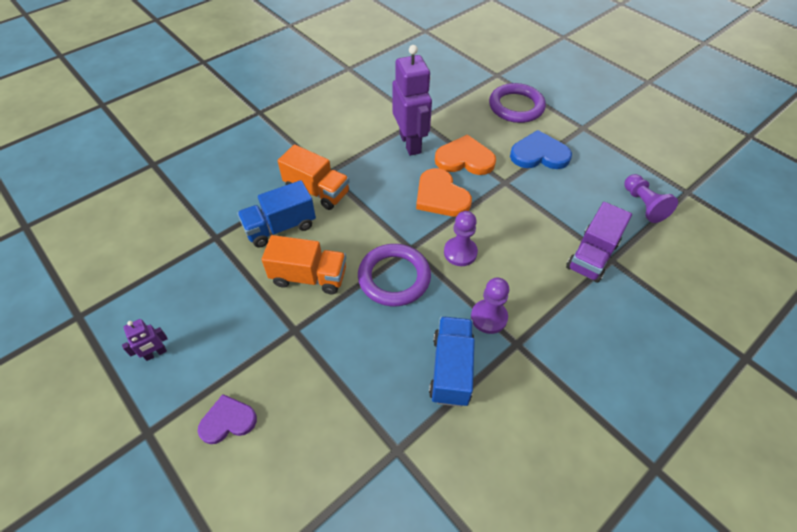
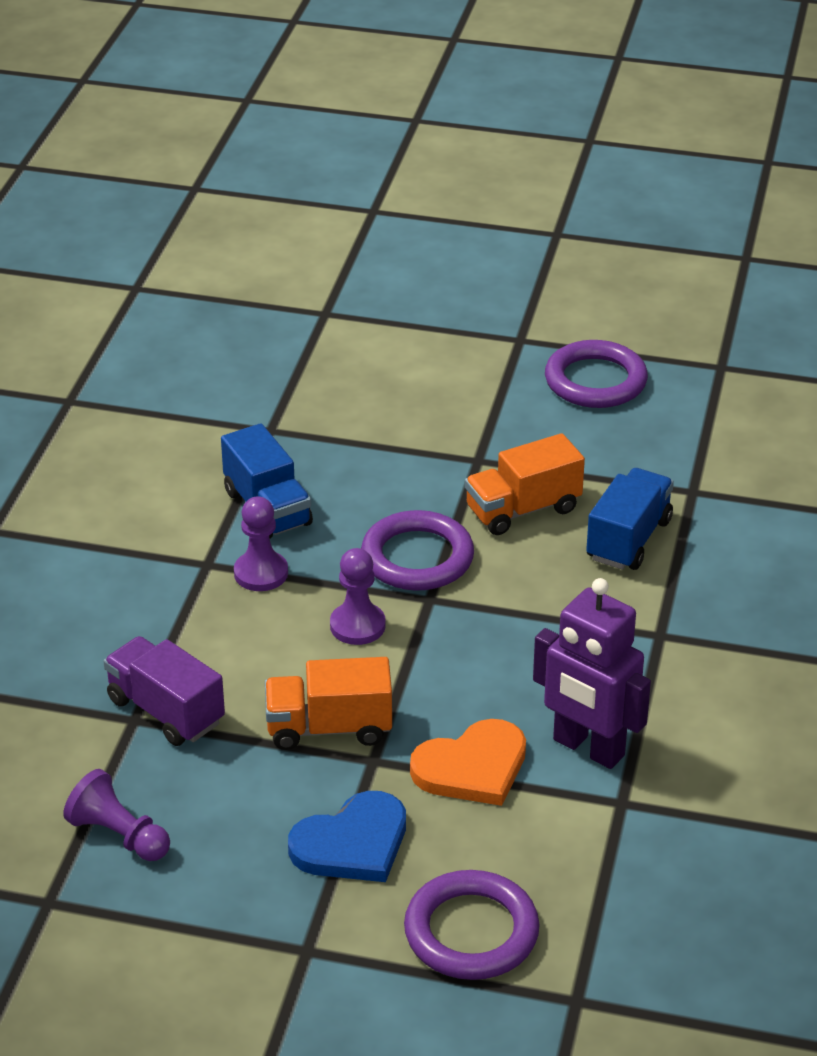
camera: 145 degrees right, 15 degrees down
(156, 353) = (595, 381): purple robot -> purple ring
(228, 421) = (456, 376): purple heart -> none
(317, 191) = (640, 604): orange truck -> orange truck (329, 728)
(441, 196) = (454, 687): orange heart -> none
(592, 256) = (165, 711): purple truck -> purple truck turned 45 degrees counterclockwise

